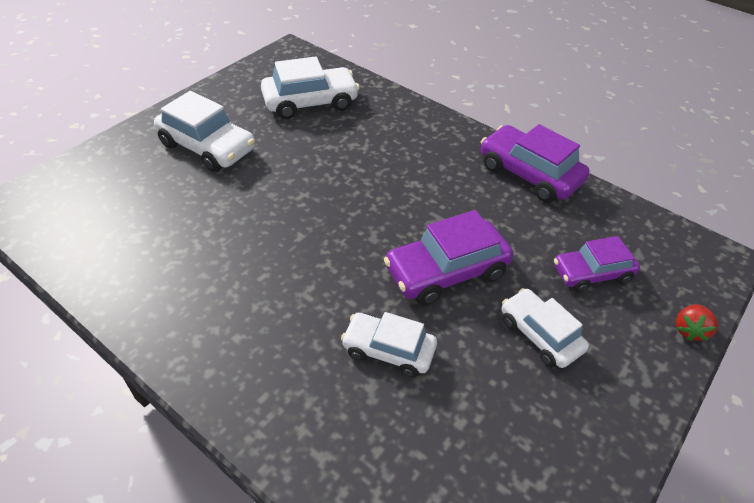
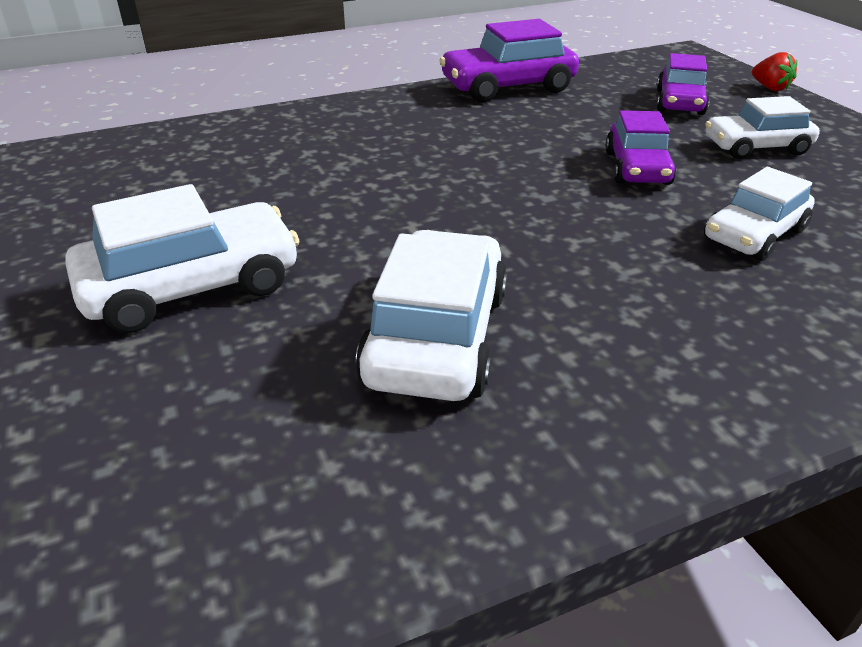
camera: 60 degrees left, 10 degrees down
(310, 102) = (201, 171): white car -> white car (436, 337)
(446, 272) = (637, 168): purple car -> purple car, size x0.66

